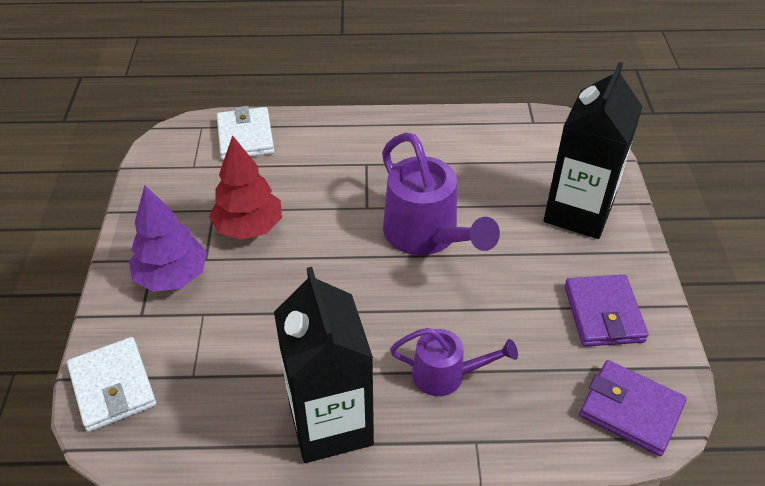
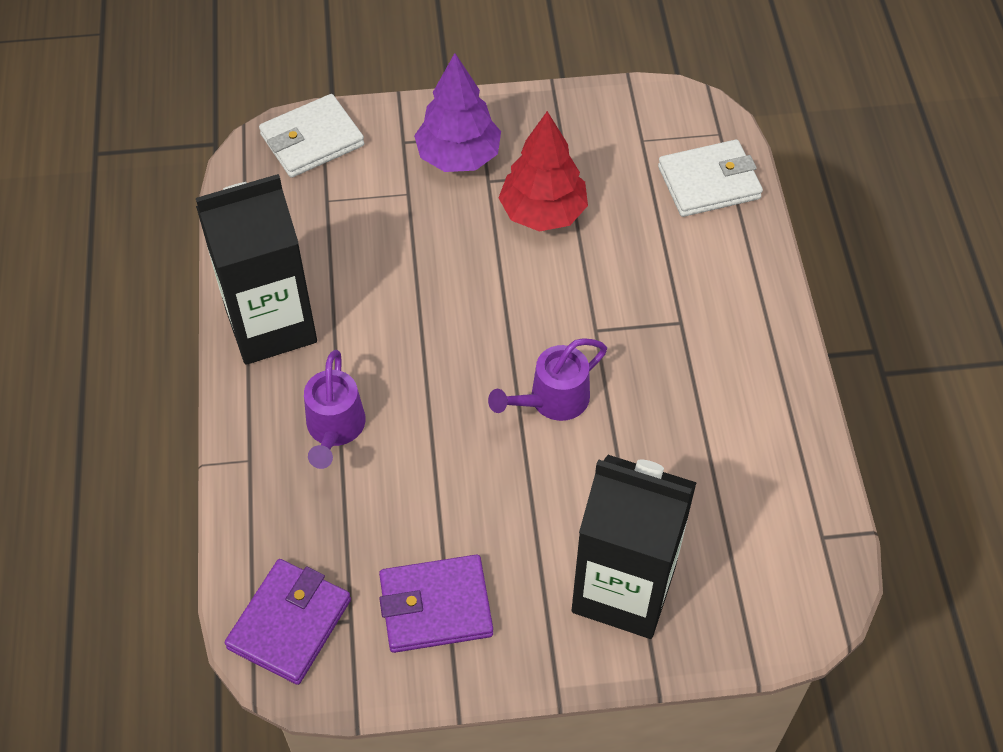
camera: 85 degrees right, 10 degrees up
(427, 236) = (551, 400): purple watering can -> purple watering can, size x0.59

